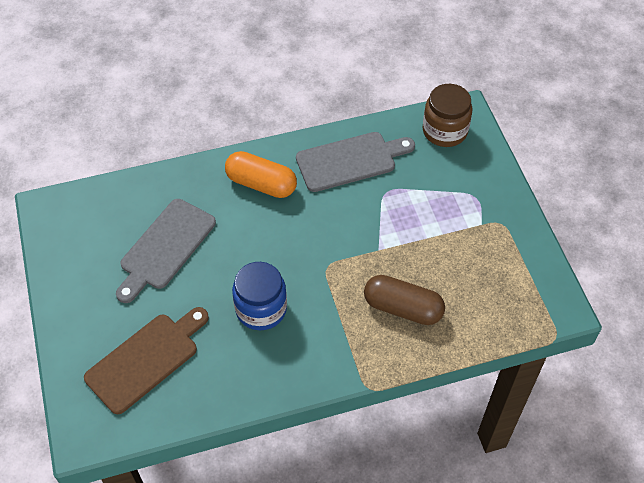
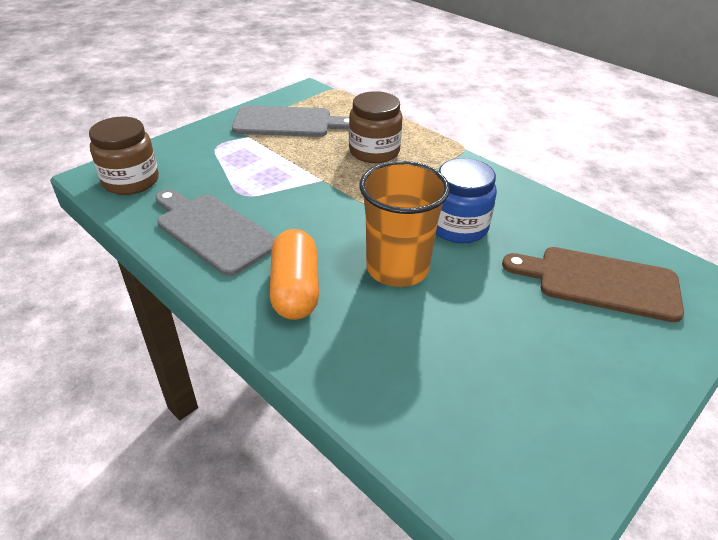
camera: 120 degrees left, 15 degrees down
(165, 247) = (461, 336): grey cutting board -> grey cutting board (288, 122)
(243, 246) = (397, 268): none -> orange cup
(402, 308) = (374, 151): brown capsule -> brown jar

